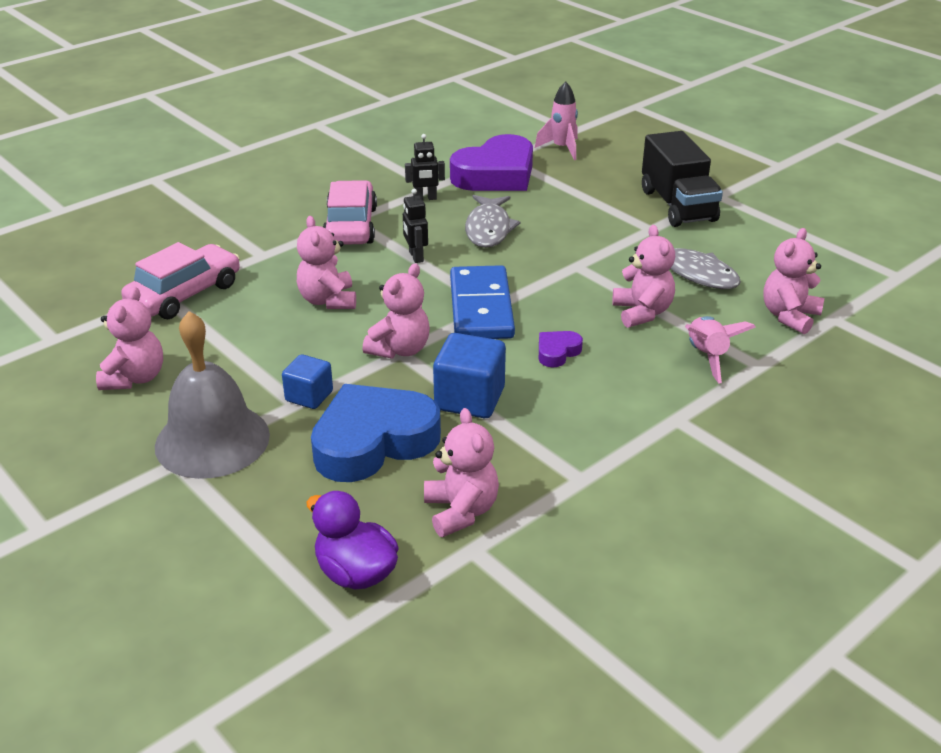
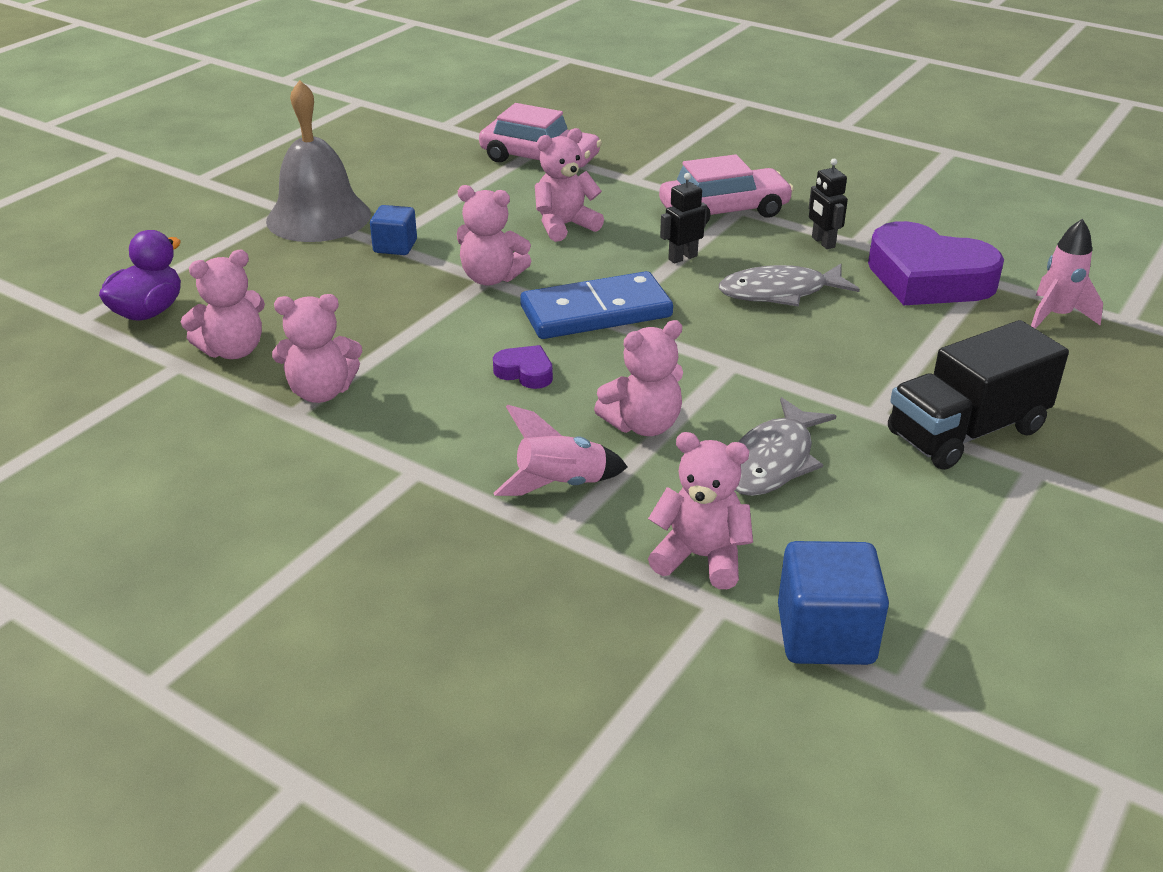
camera: 75 degrees right, 0 degrees up
(135, 378) = (399, 168): pink teddy bear -> pink teddy bear (321, 392)
(373, 442) = (332, 289): blue heart -> none
(469, 399) = (416, 329): blue cube -> blue cube (825, 635)

